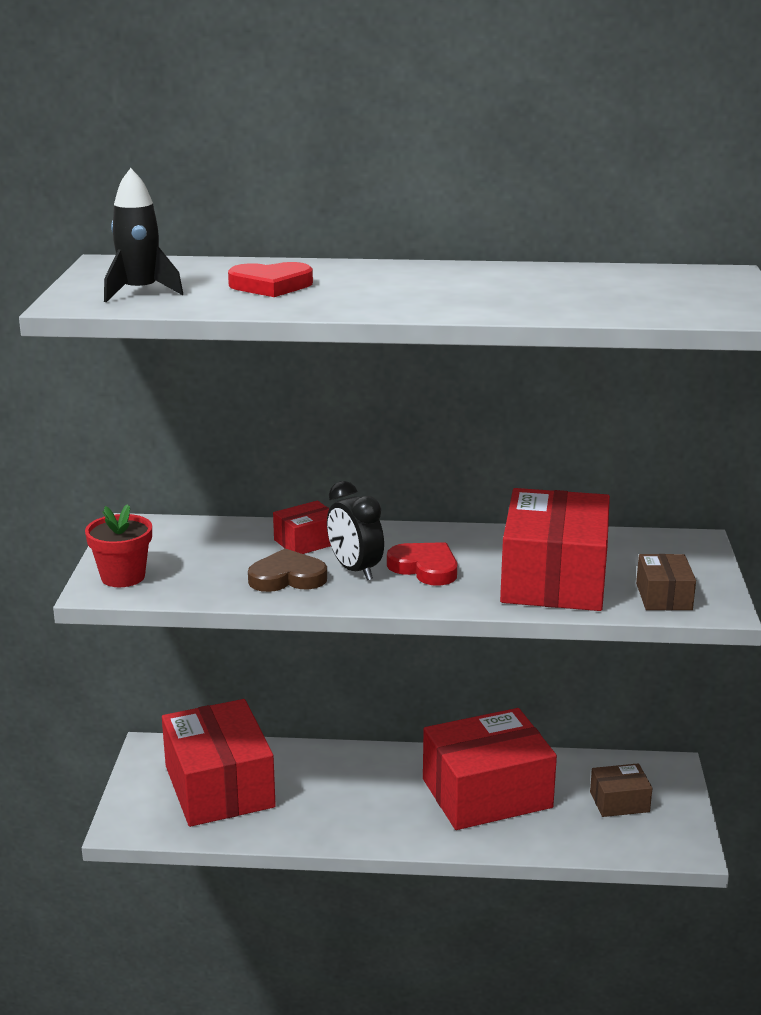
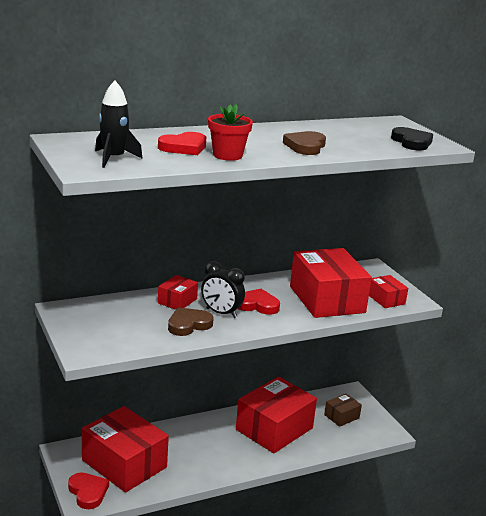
camera: 30 degrees left, 0 degrees up
(123, 577) = (90, 343): red flower pot -> red flower pot (227, 155)
(140, 812) = (88, 492): none -> red heart
(477, 298) = (305, 146): none -> brown heart
(664, 596) = (386, 299): brown box -> red box
(694, 307) = (411, 142): none -> black heart

